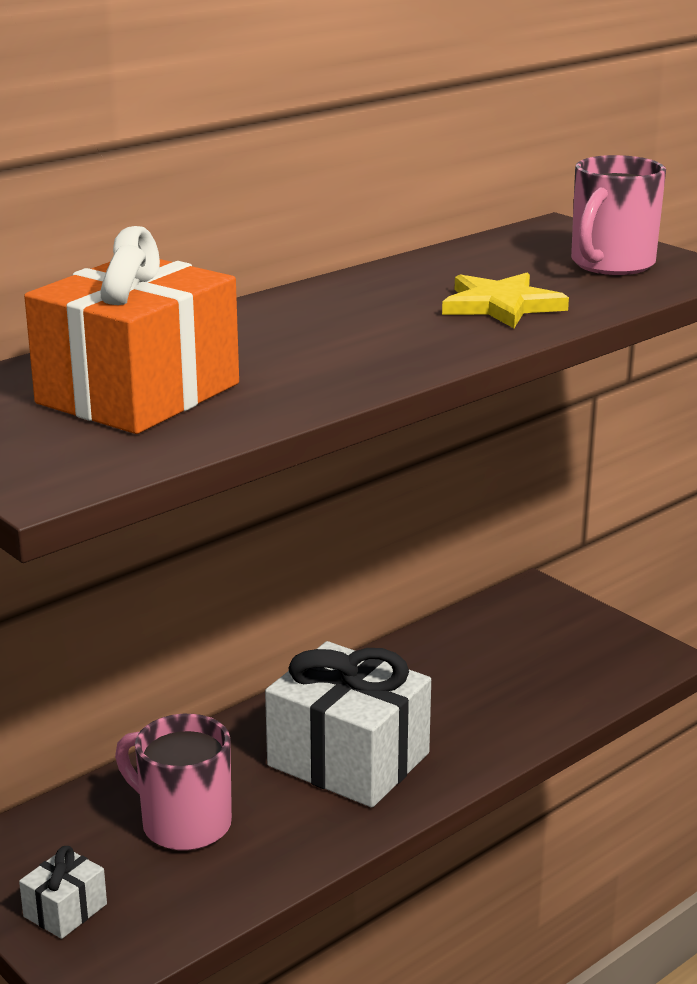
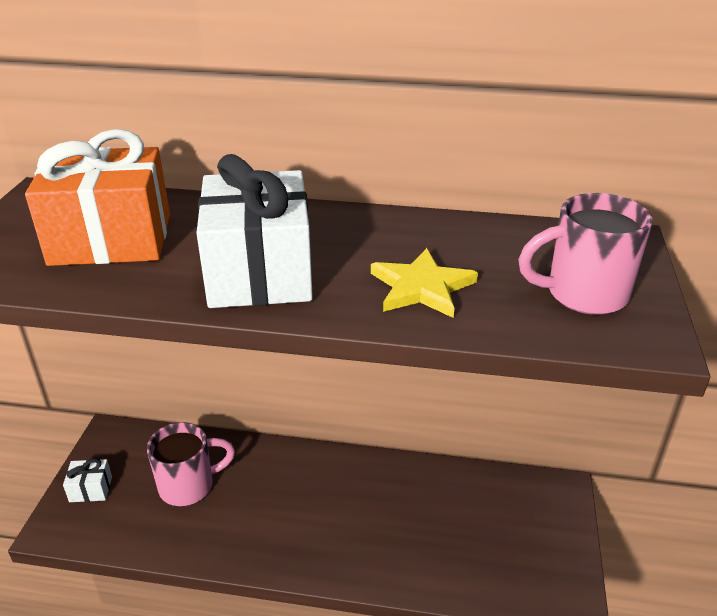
camera: 50 degrees right, 10 degrees up
(183, 823) = (189, 486): pink mug -> pink mug turned 75 degrees clockwise
(348, 759) = (301, 514): white gift -> white gift (260, 272)

